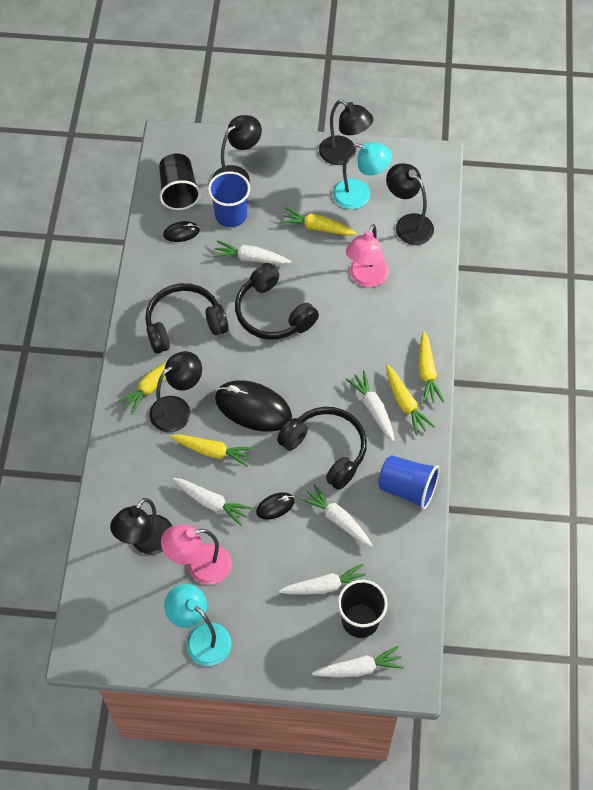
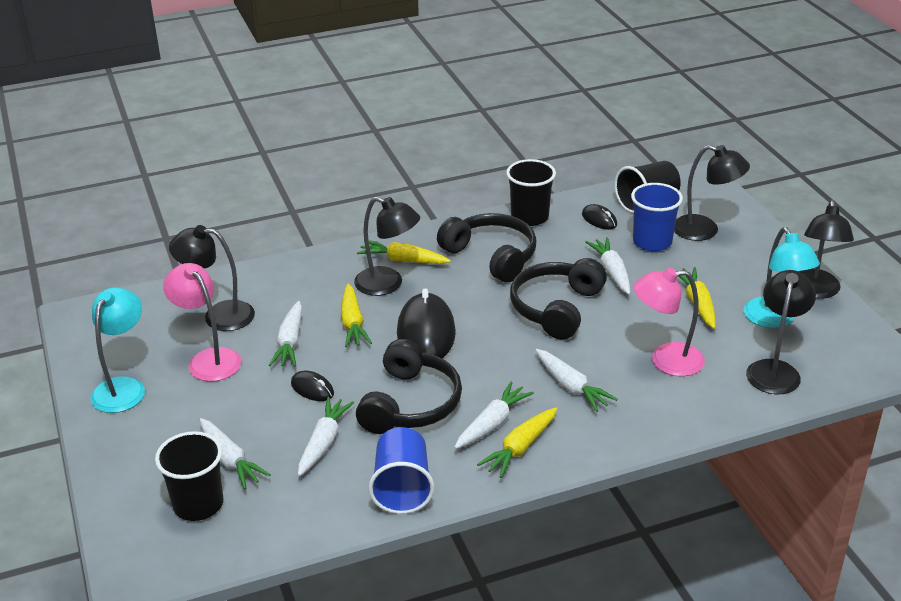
camera: 65 degrees right, 25 degrees down
(148, 275) = (529, 217): none -> black cup
(359, 668) = (133, 524): white carrot -> white carrot (571, 387)
(427, 372) = (579, 453): yellow carrot -> none

